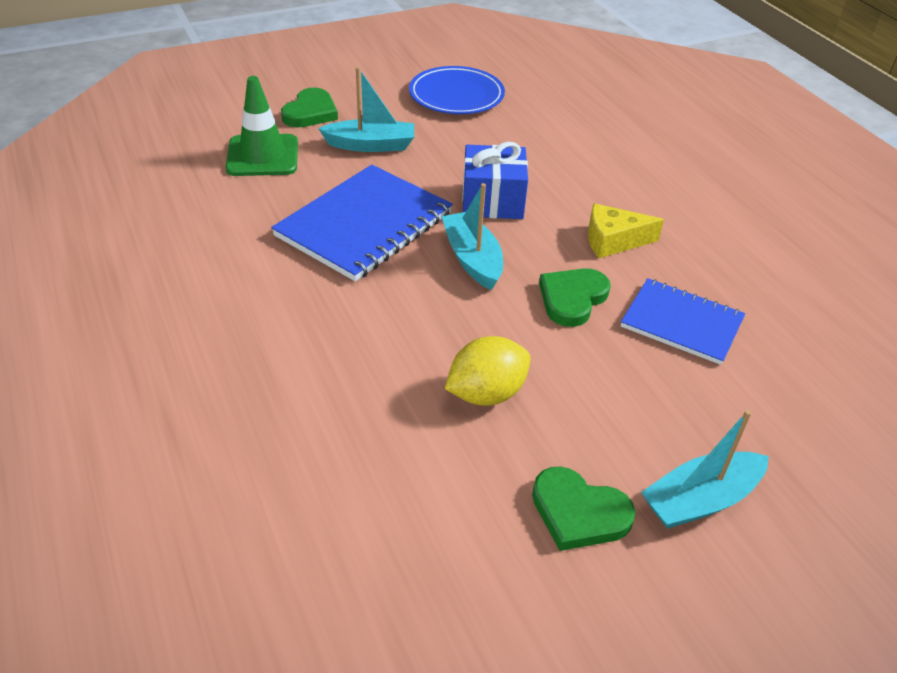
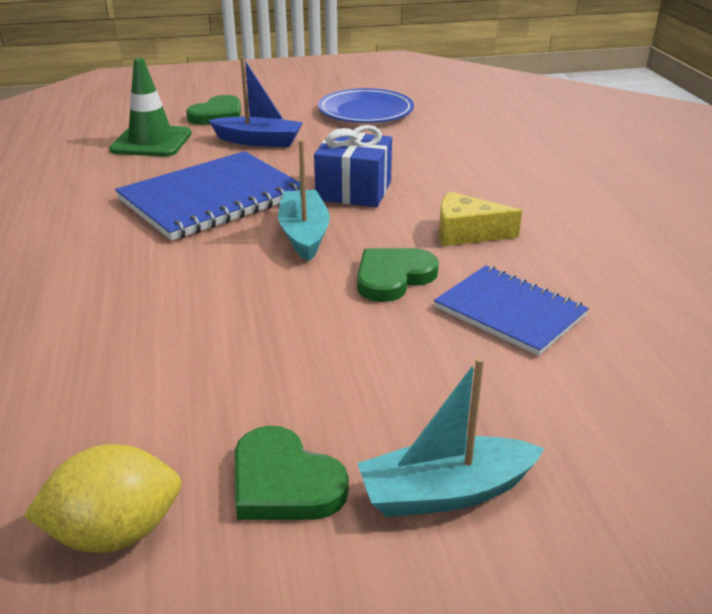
camera: 15 degrees right, 10 degrees down
(371, 145) = (258, 141): turquoise boat -> blue boat
(486, 393) = (246, 350): yellow lemon -> yellow lemon (115, 532)

